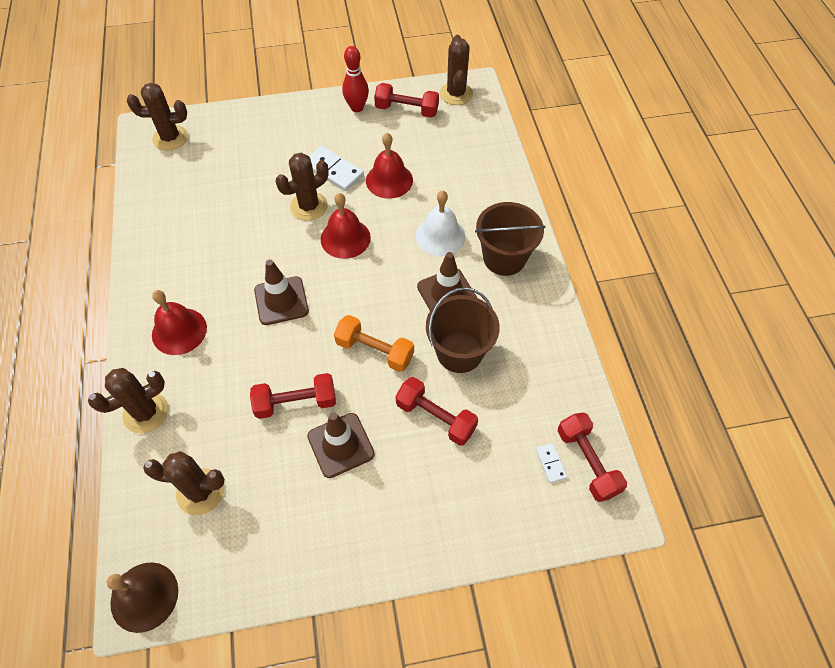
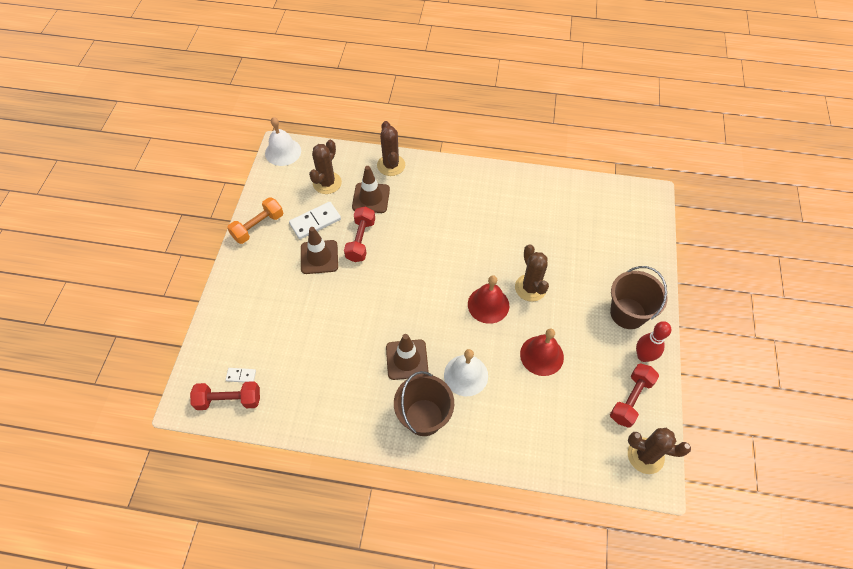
camera: 110 degrees right, 0 degrees up
(144, 596) = (283, 152): brown bell -> white bell
(170, 138) = (635, 210): brown cactus -> none
(179, 331) = (444, 189): red bell -> none
(281, 301) = (445, 250): brown traffic cone -> brown traffic cone (371, 198)
(333, 170) = (565, 316): white domino -> white domino (315, 222)
(374, 351) = (378, 295): orange dumbbell -> orange dumbbell (258, 226)
(435, 417) = (310, 317): red dumbbell -> none
(459, 352) = (352, 350): brown bucket -> brown bucket (628, 313)

